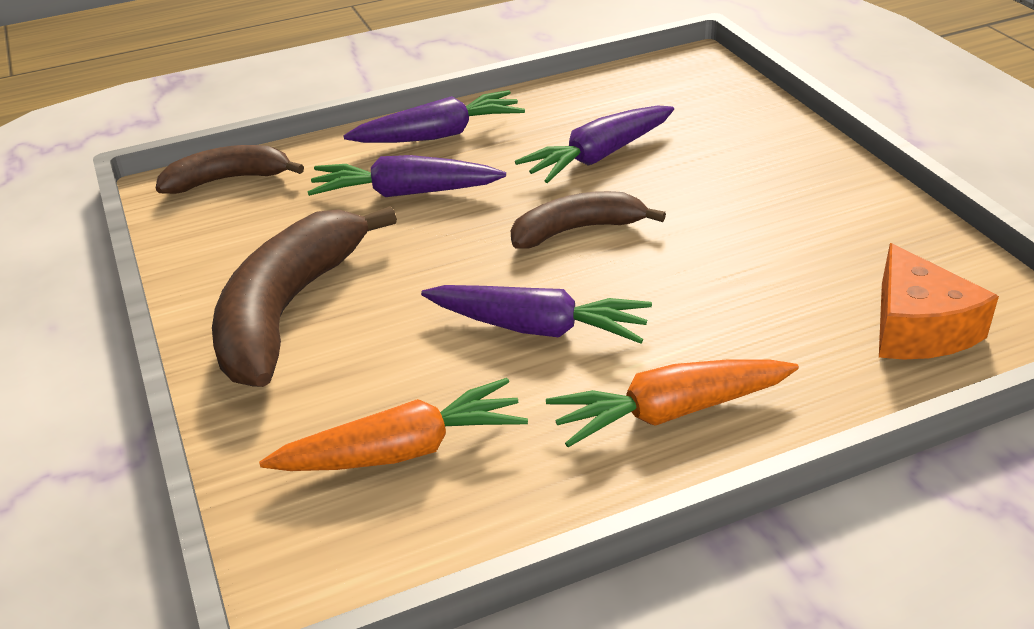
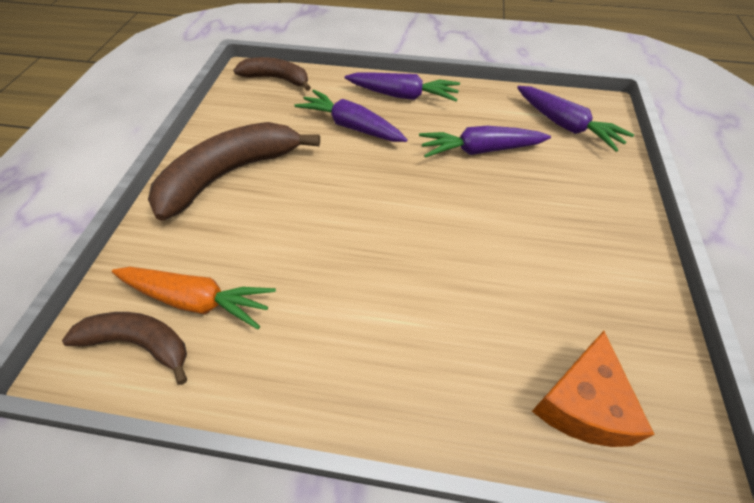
camera: 30 degrees right, 15 degrees up
(537, 328) = (338, 257): purple carrot -> purple carrot (565, 126)
(577, 230) = (421, 198): brown banana -> brown banana (139, 343)
(670, 412) = (357, 367): orange carrot -> none

